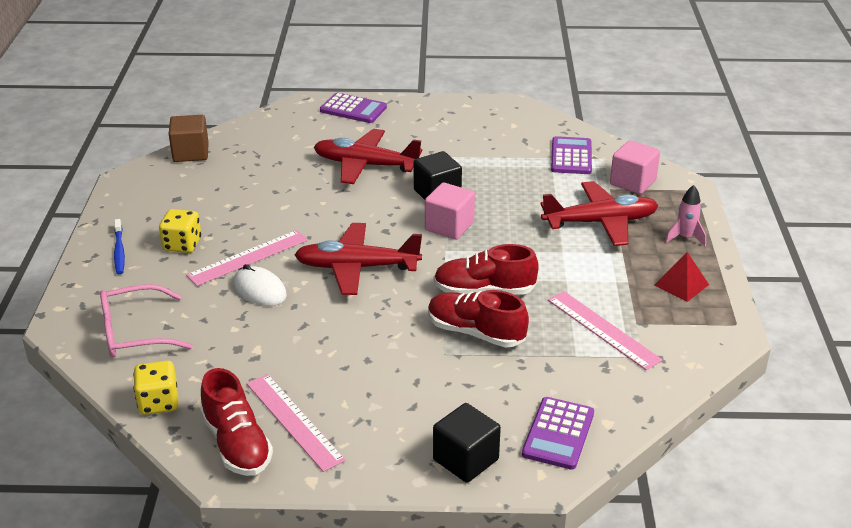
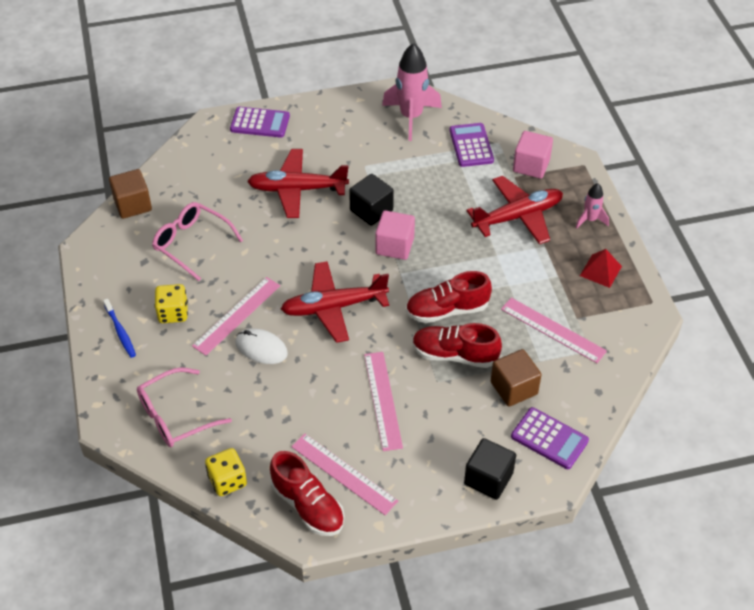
camera: 15 degrees left, 15 degrees up
(233, 192) = (192, 243): none -> pink glasses
(372, 360) = (383, 400): none -> pink ruler
(515, 125) = (411, 117): none -> pink rocket
(533, 376) = (514, 388): none -> brown cube
(558, 434) = (549, 439): purple calculator -> purple calculator turned 60 degrees counterclockwise

